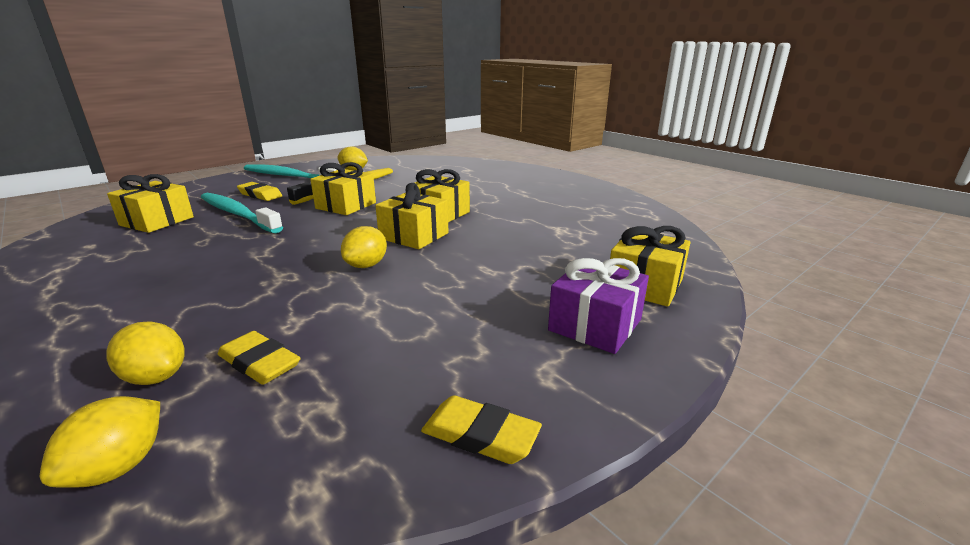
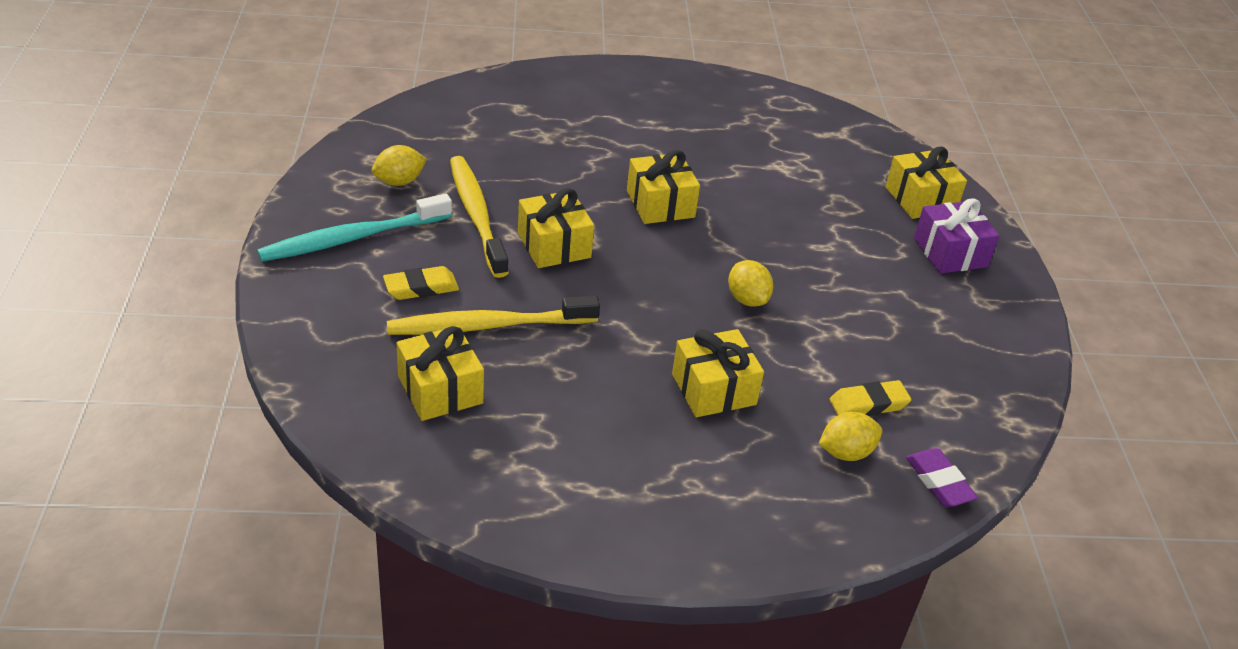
camera: 55 degrees left, 15 degrees up
(119, 467) = (939, 482): yellow lemon -> purple eraser
(238, 214) = (489, 326): turquoise toothbrush -> yellow toothbrush
(414, 236) = (704, 245): yellow gift -> yellow gift (713, 389)
(480, 435) = (1016, 352): yellow eraser -> none

